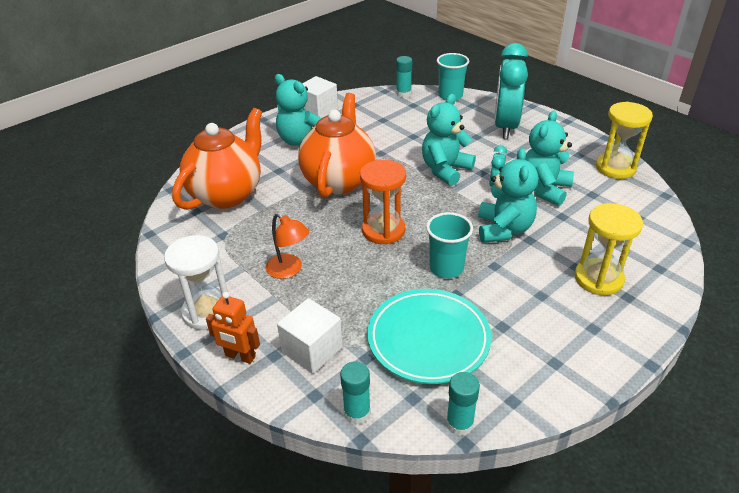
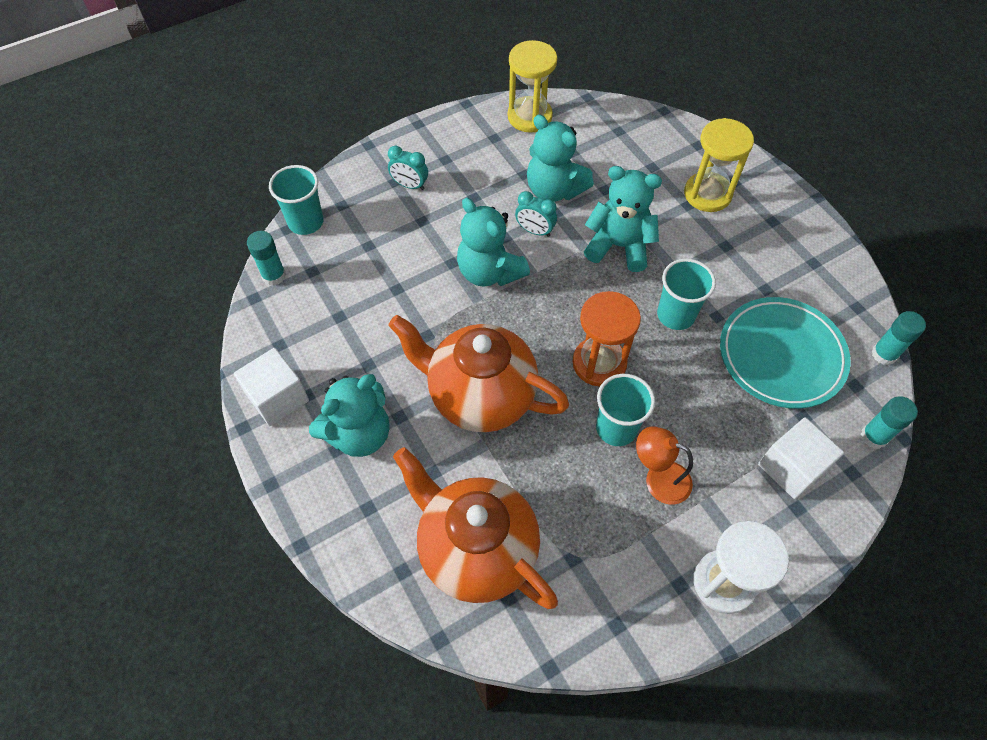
camera: 80 degrees left, 20 degrees up
(240, 356) = (798, 545): orange robot -> none
(289, 270) = (658, 478): orange lamp -> orange lamp turned 120 degrees counterclockwise
(328, 244) = (616, 428): none -> turquoise cup
(505, 126) = (410, 185): turquoise clock -> turquoise clock, size x0.45

